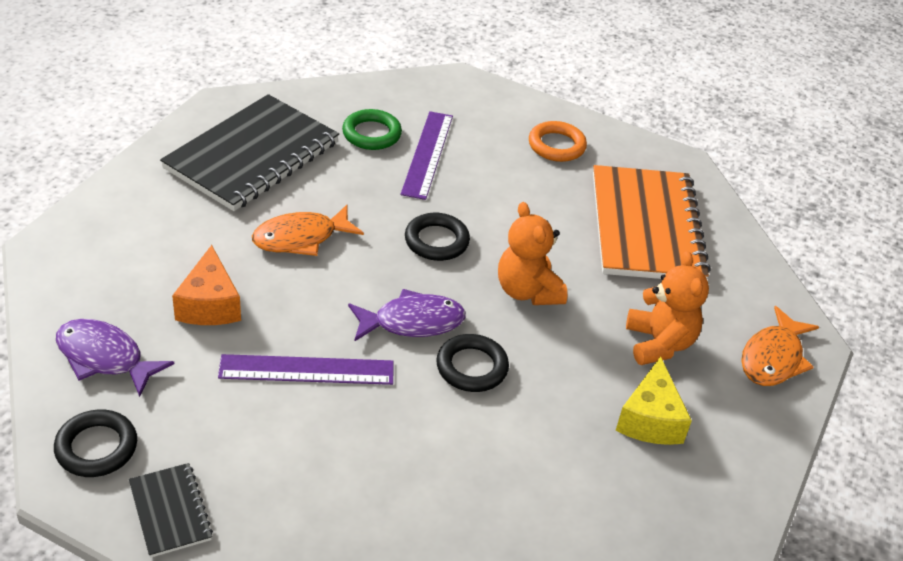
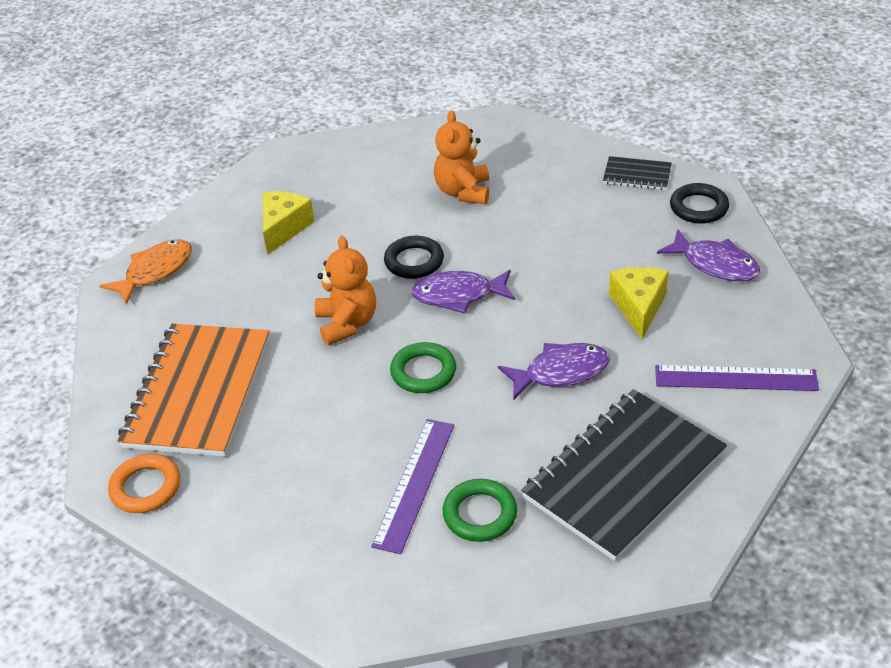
camera: 165 degrees left, 0 degrees up
(170, 511) = (637, 175): black notebook -> black notebook turned 60 degrees counterclockwise
(209, 304) = (638, 307): orange cheese -> yellow cheese
(301, 238) = (560, 372): orange fish -> purple fish
(307, 370) = (549, 258): purple ruler -> purple ruler (735, 378)
(436, 241) = (423, 372): black ring -> green ring
(556, 146) = (251, 501): orange ring -> orange ring (146, 487)
(659, 343) = (247, 281): orange teddy bear -> orange teddy bear (463, 192)

